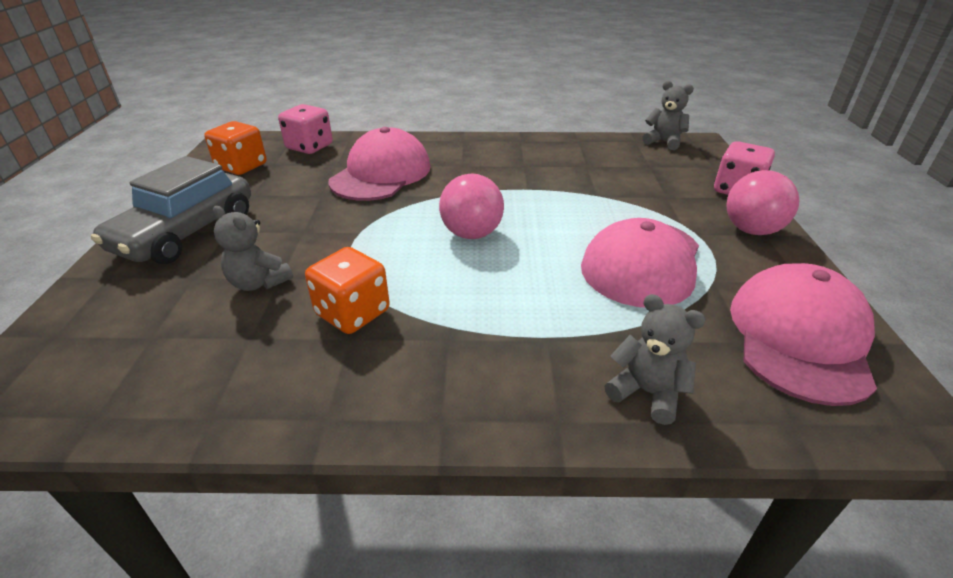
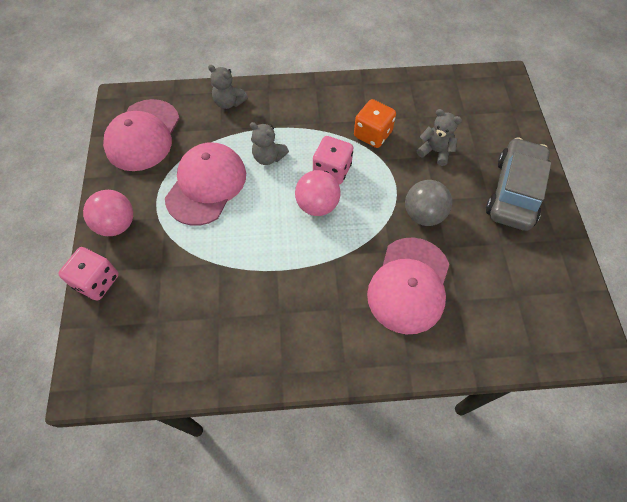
camera: 175 degrees right, 25 degrees up
(242, 166) = (542, 288): orange dice -> none
(309, 147) = (503, 336): pink dice -> pink dice (332, 170)
(329, 219) = (423, 214): none -> grey ball
(664, 142) = (123, 382): grey teddy bear -> grey teddy bear (268, 157)

